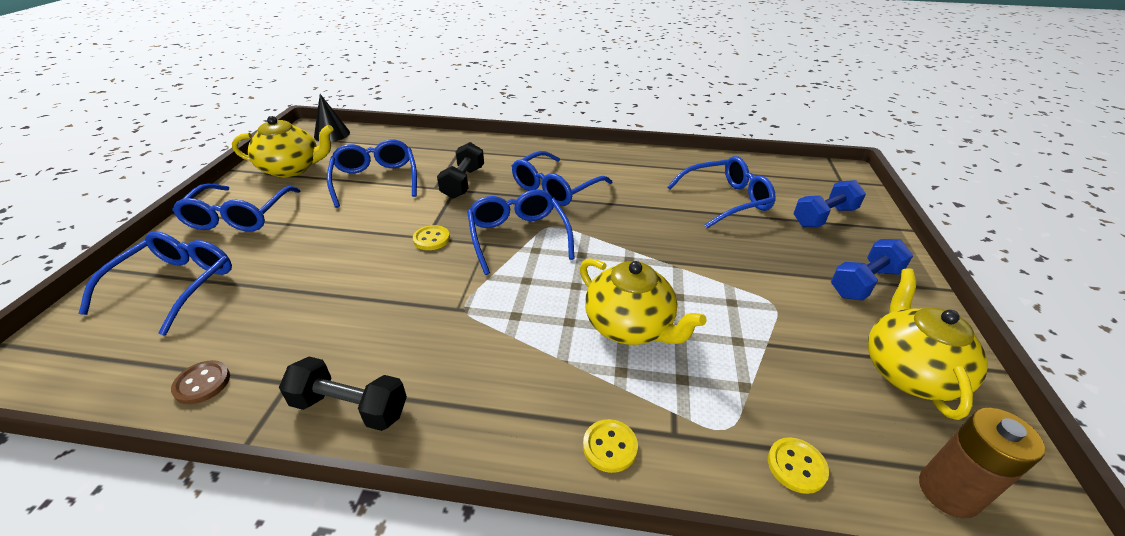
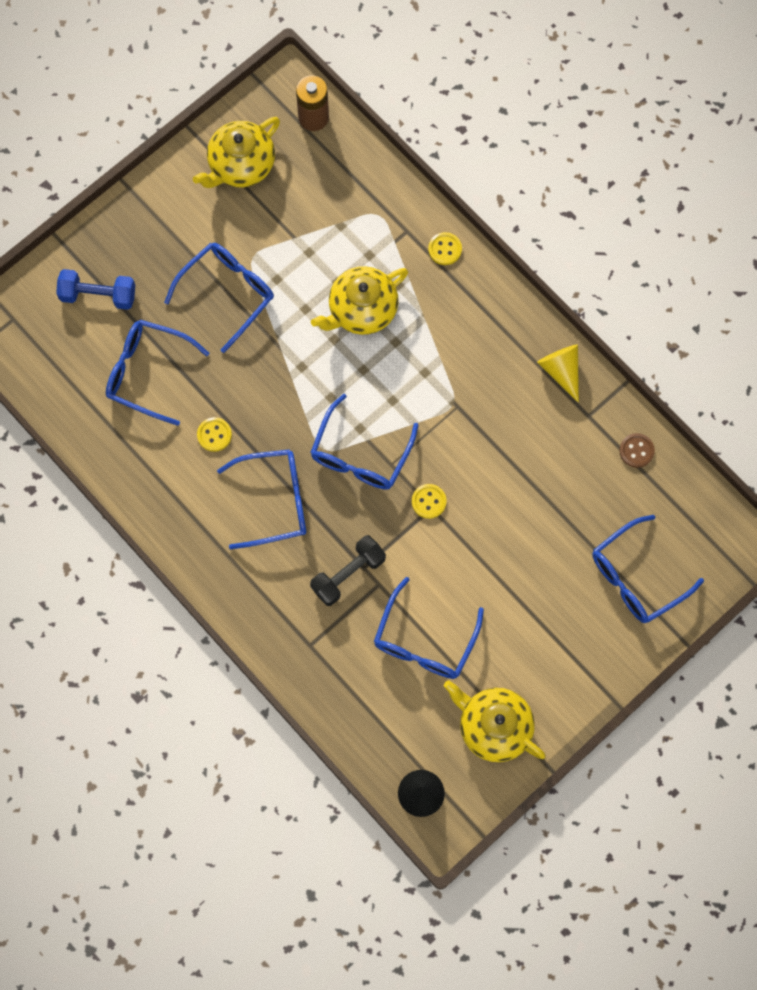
camera: 140 degrees left, 35 degrees up
(239, 217) = (568, 656): blue glasses -> blue glasses (227, 293)
(350, 407) = (561, 371): black dumbbell -> yellow cone
(630, 326) = (362, 310): yellow teapot -> yellow teapot turned 120 degrees counterclockwise
(796, 466) = (366, 175): yellow button -> yellow button (214, 435)
(864, 283) = (168, 226): blue dumbbell -> none

